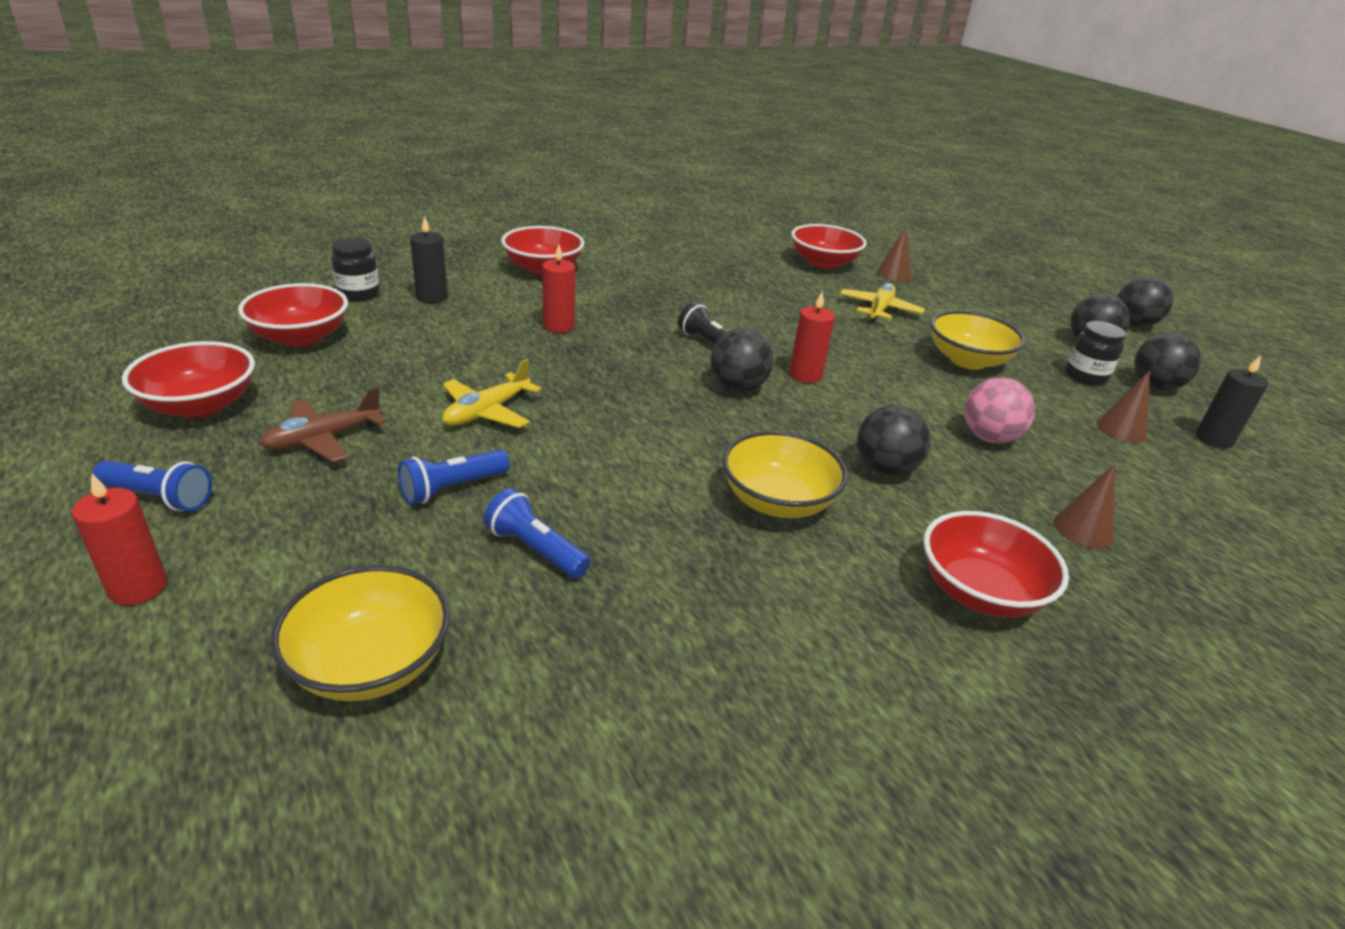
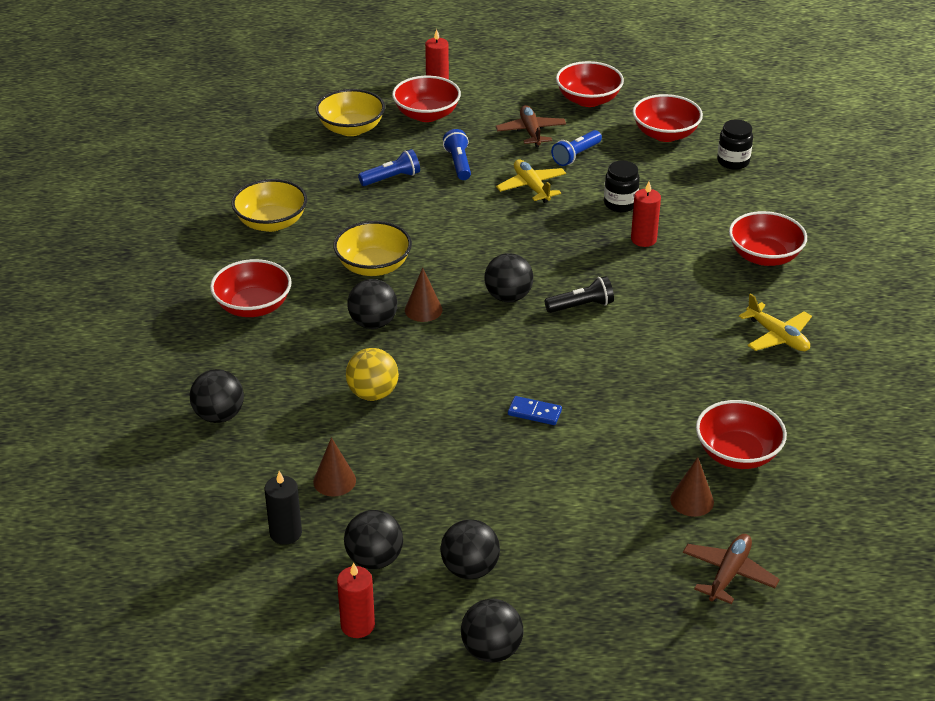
camera: 120 degrees right, 5 degrees up
(159, 498) = (502, 88): blue flashlight -> blue flashlight (576, 155)
(283, 567) = (426, 114): none -> red bowl
(432, 297) = (717, 192): black candle -> none
(805, 375) = (508, 338): red candle -> red candle (357, 625)
(879, 310) = (606, 441): yellow plane -> yellow plane (777, 336)
(890, 345) = (534, 412): none -> blue domino
(940, 259) = (728, 574): none -> brown plane
(967, 360) = (483, 449): yellow bowl -> yellow bowl (271, 222)
(989, 438) = (373, 394): pink ball -> yellow ball
(1083, 529) = (261, 379): brown cone -> brown cone (423, 309)
(1085, 376) = (416, 517): black jar -> black jar (620, 204)
(1177, 541) = (219, 415): none -> black ball

